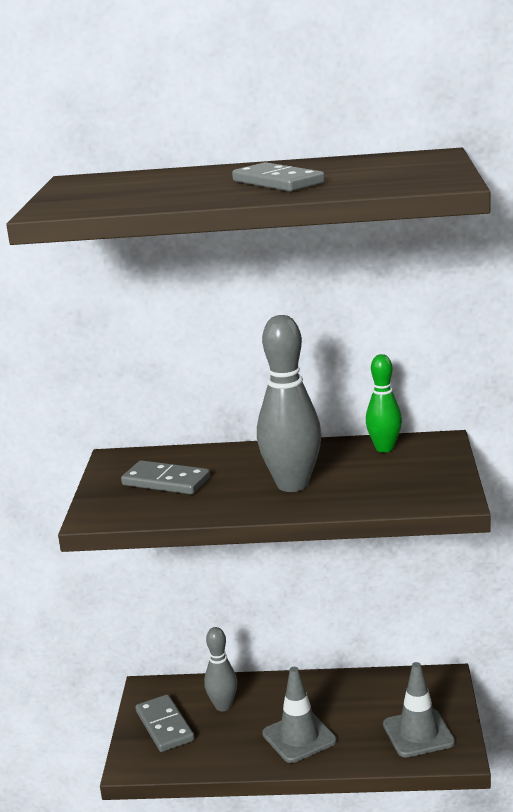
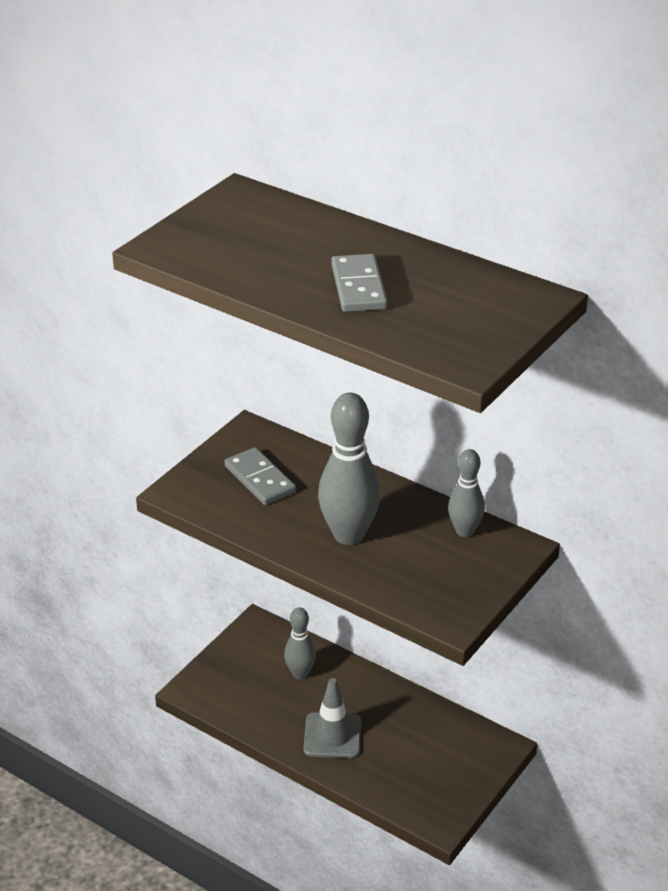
camera: 30 degrees right, 15 degrees up
(164, 726) = (241, 668): grey domino -> none
(384, 448) = (464, 531): green bowling pin -> grey bowling pin
(418, 733) = (428, 786): grey traffic cone -> none

